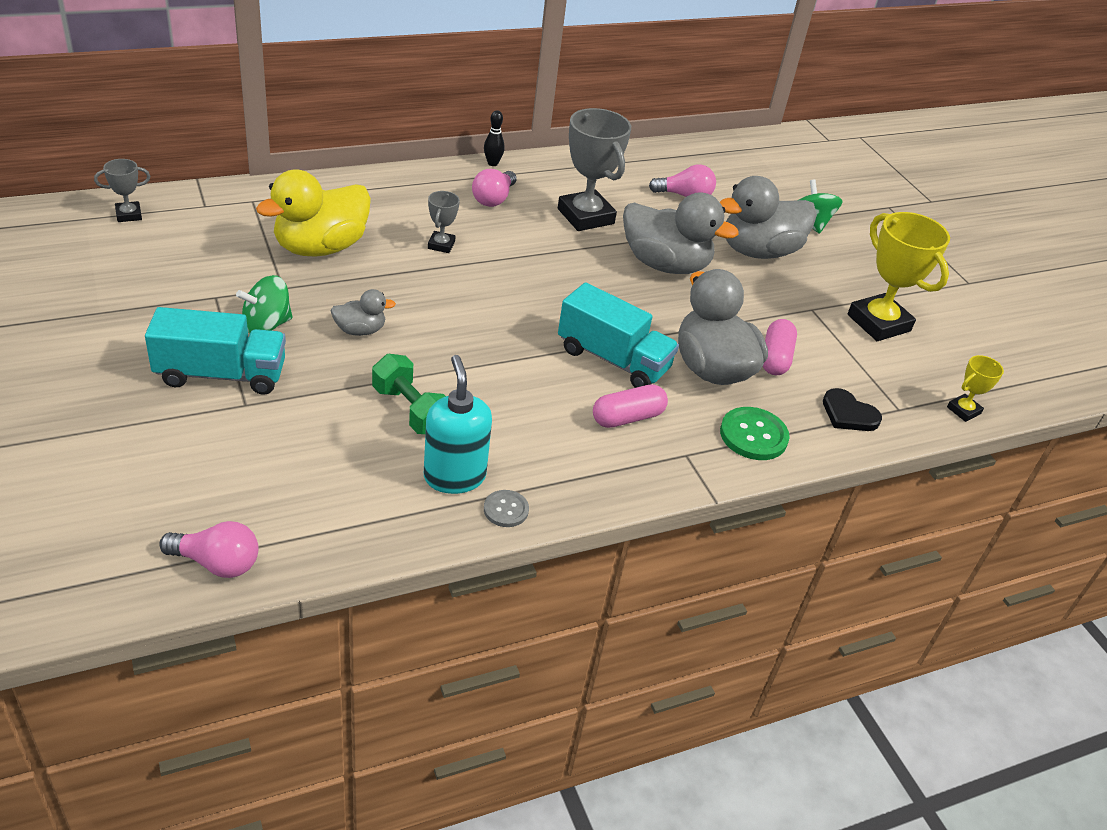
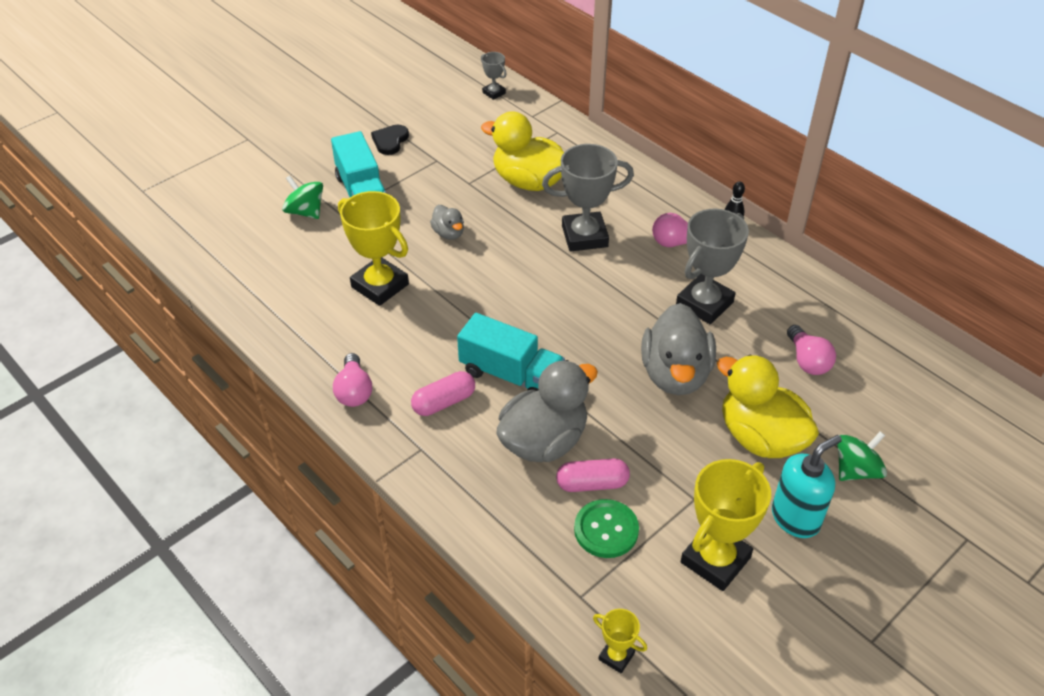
camera: 75 degrees right, 5 degrees up
(217, 563) = (203, 255): pink light bulb -> pink light bulb (354, 391)
(266, 325) = (423, 192): green spinning top -> green spinning top (305, 212)
(410, 410) = (380, 285): green dumbbell -> yellow trophy
(441, 245) = (584, 236): grey trophy -> grey trophy, size x2.04
(454, 476) = (326, 328): turquoise soap dispenser -> turquoise soap dispenser (795, 518)
(506, 510) = (307, 363): grey button -> none
(613, 359) = (511, 375): turquoise truck -> turquoise truck turned 75 degrees counterclockwise
(627, 418) = (444, 402): pink capsule -> pink capsule turned 75 degrees counterclockwise
(753, 435) = (471, 488): green button -> green button (606, 530)
(758, 251) = (760, 437): grey duck -> yellow duck
(848, 414) = (546, 555): black heart -> black heart (390, 141)

